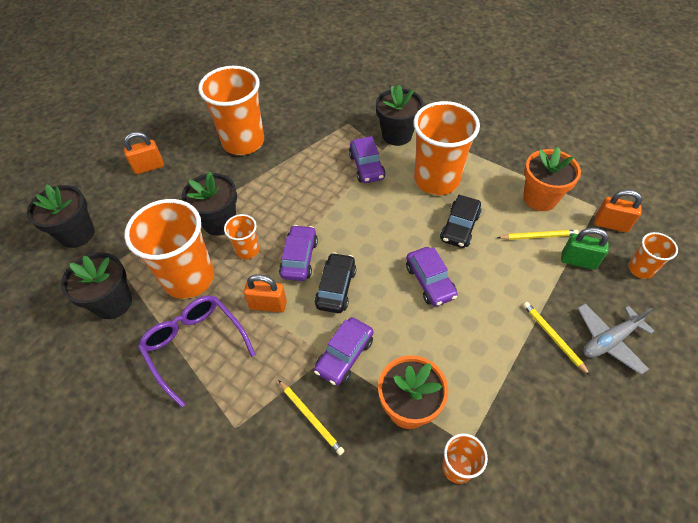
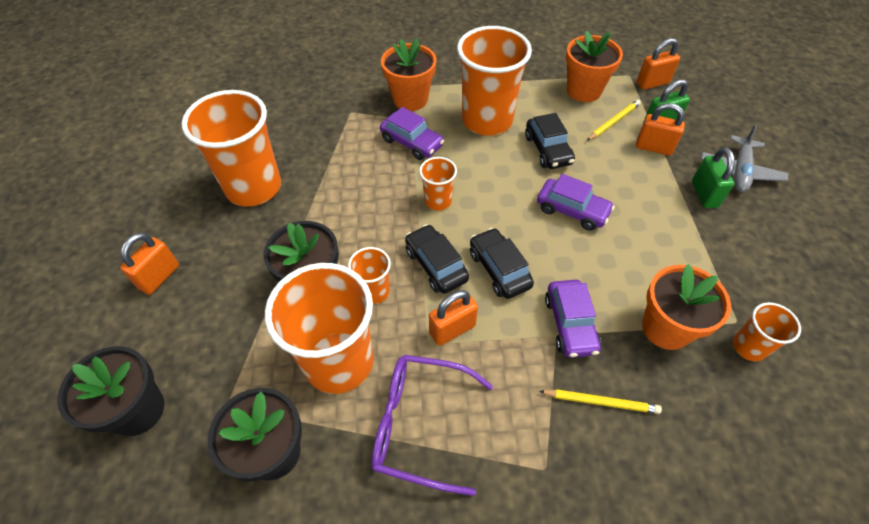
camera: 40 degrees left, 0 degrees up
(299, 258) = (436, 265): purple car -> black car
(397, 135) = (410, 99): black flower pot -> orange flower pot
(550, 276) = (653, 147): none -> orange padlock
(553, 337) = (704, 194): yellow pencil -> green padlock
(640, 269) = (704, 105): orange cup -> orange cup (438, 201)

